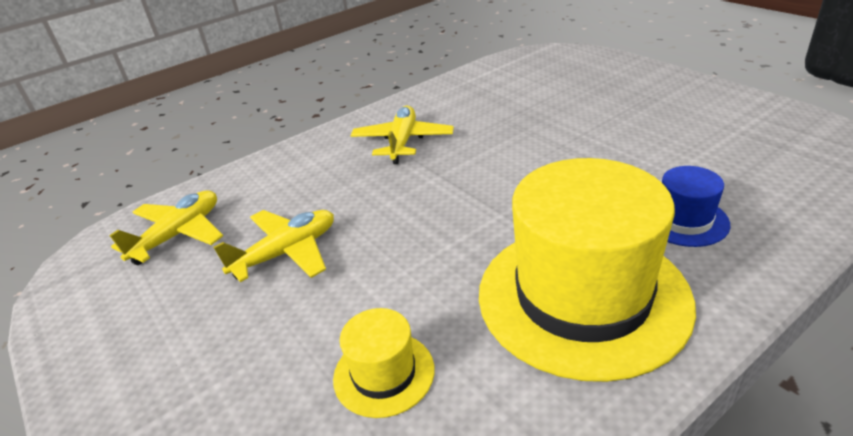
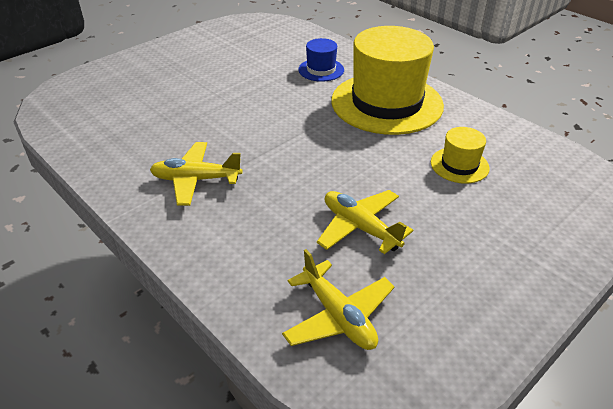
camera: 100 degrees left, 5 degrees up
(178, 235) = (338, 316): yellow plane -> yellow plane turned 150 degrees counterclockwise

